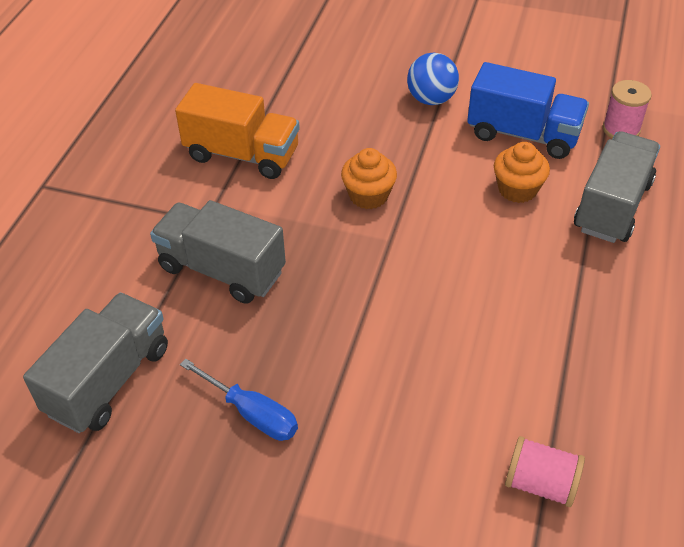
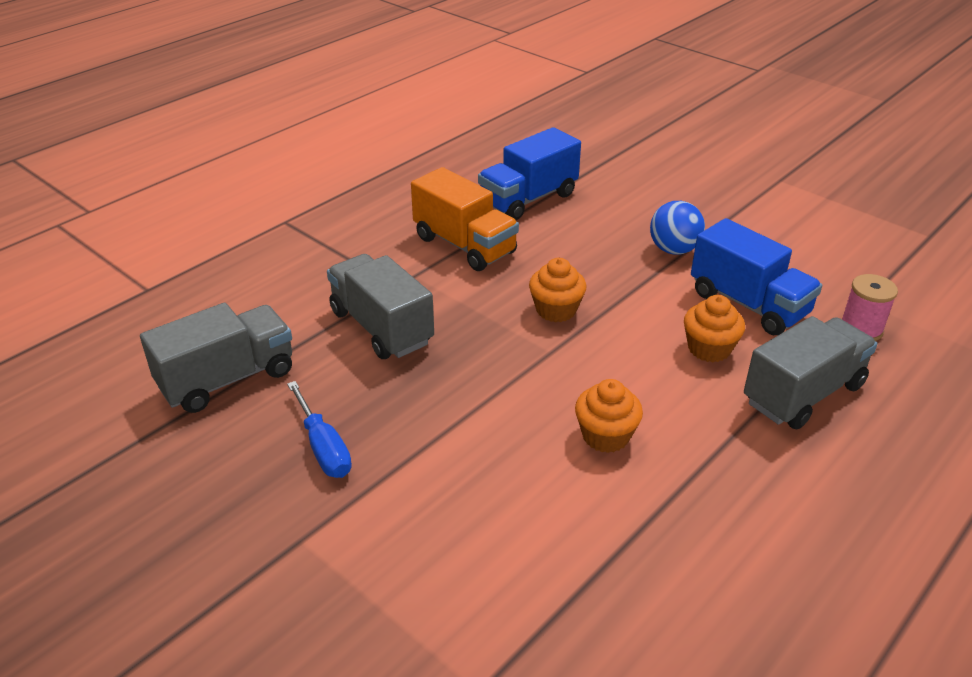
camera: 25 degrees right, 10 degrees down
(269, 85) = (528, 199): none -> blue truck
(485, 304) = (605, 436): none -> orange cupcake
(540, 483) = (549, 613): pink spool -> none

